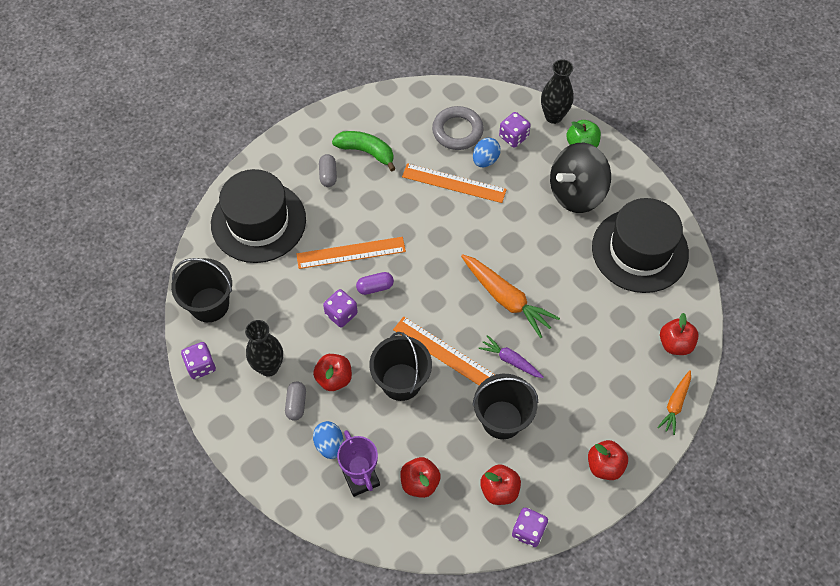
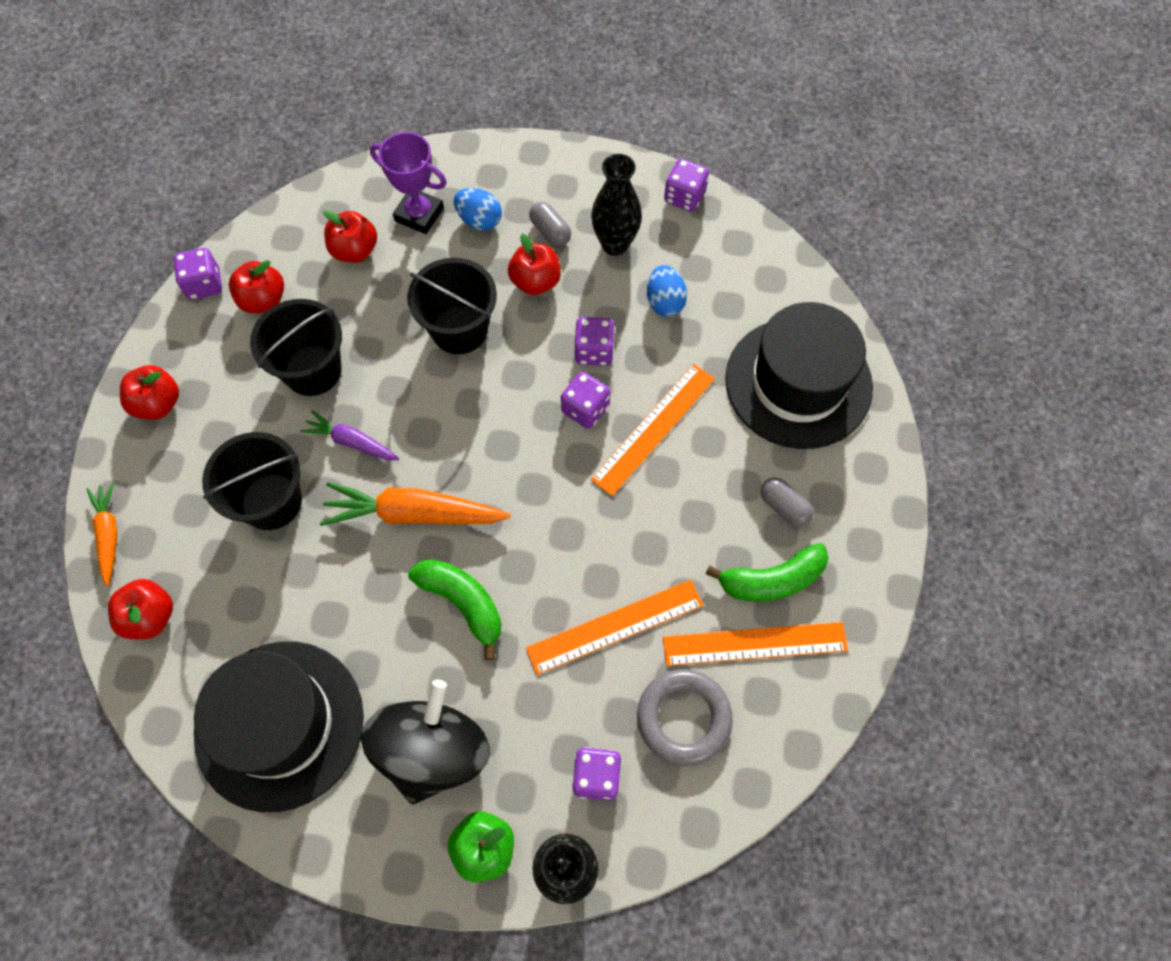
camera: 140 degrees right, 5 degrees up
(209, 305) = (745, 257): black bucket -> black bucket (271, 501)
(375, 287) = (585, 409): purple capsule -> purple dice
(444, 352) = (438, 395): orange ruler -> orange ruler (755, 644)
(485, 160) = (603, 700): blue egg -> blue egg (665, 302)
(510, 360) = (351, 442): purple carrot -> purple carrot turned 150 degrees counterclockwise
(515, 241) = (463, 603): none -> green banana

